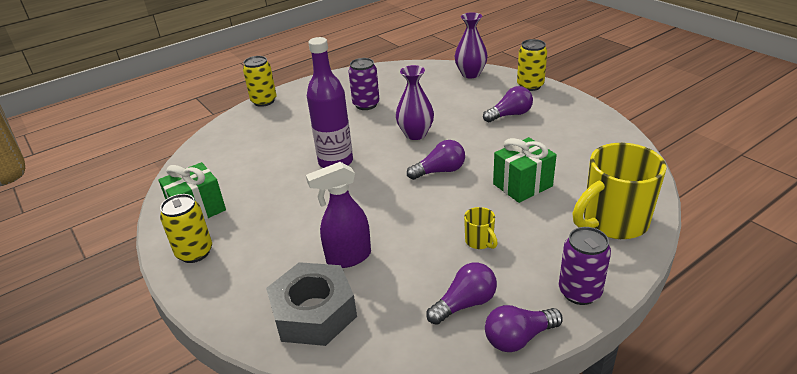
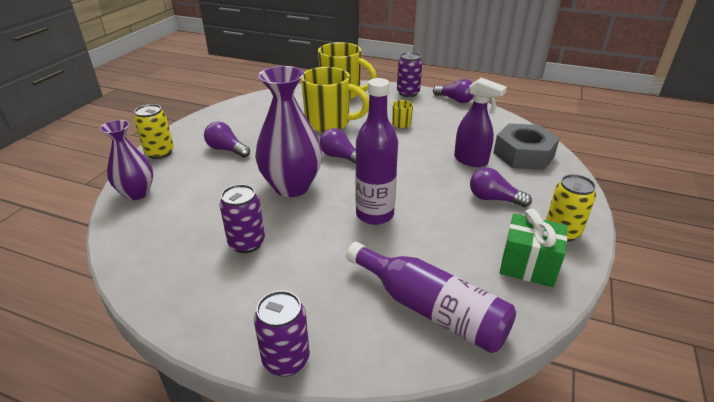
camera: 125 degrees left, 0 degrees up
(228, 152) = (430, 309): none -> purple bottle
(264, 101) = (286, 360): yellow can -> purple can
(415, 134) = (292, 186): purple vase -> purple vase, size x1.59
(465, 304) = (453, 116): purple light bulb -> purple light bulb (494, 199)
(522, 185) = (329, 123): green gift -> yellow mug

